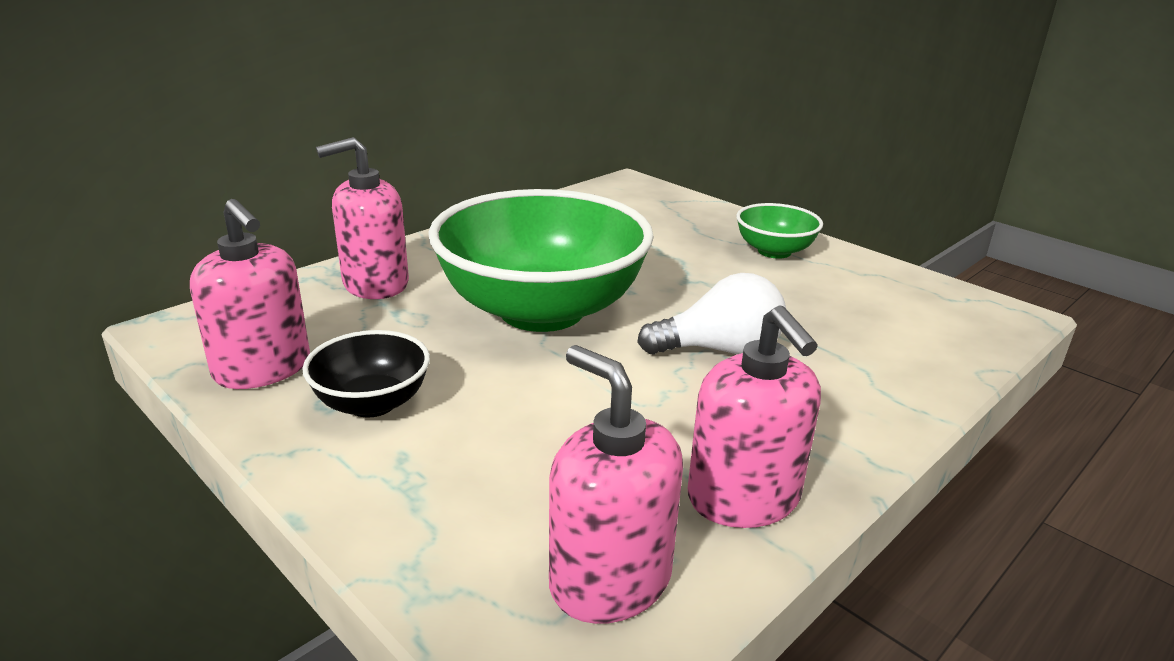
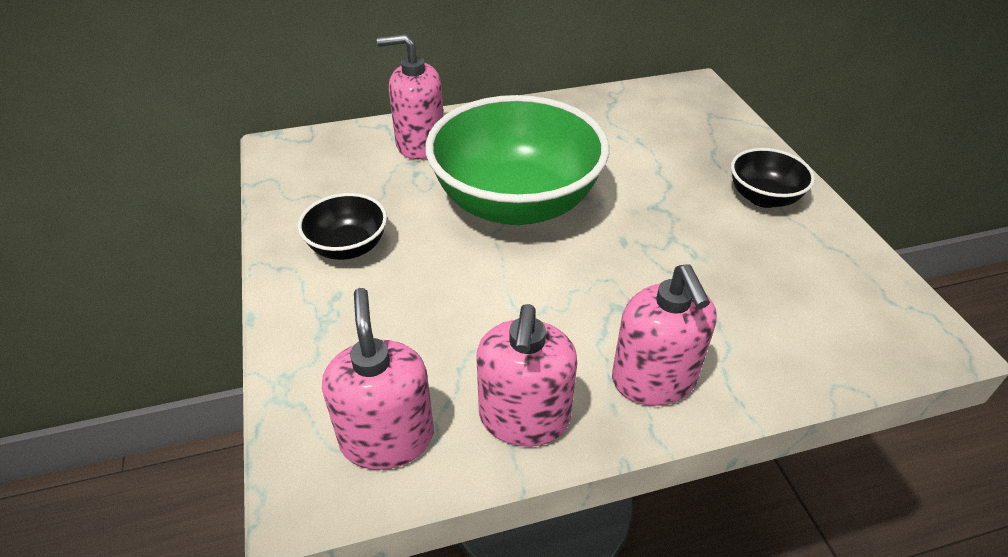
camera: 30 degrees right, 15 degrees up
(263, 369) = (305, 197): pink soap dispenser -> pink soap dispenser (654, 379)
(719, 350) = (621, 284): white light bulb -> none
(774, 251) = (763, 197): green bowl -> black bowl

